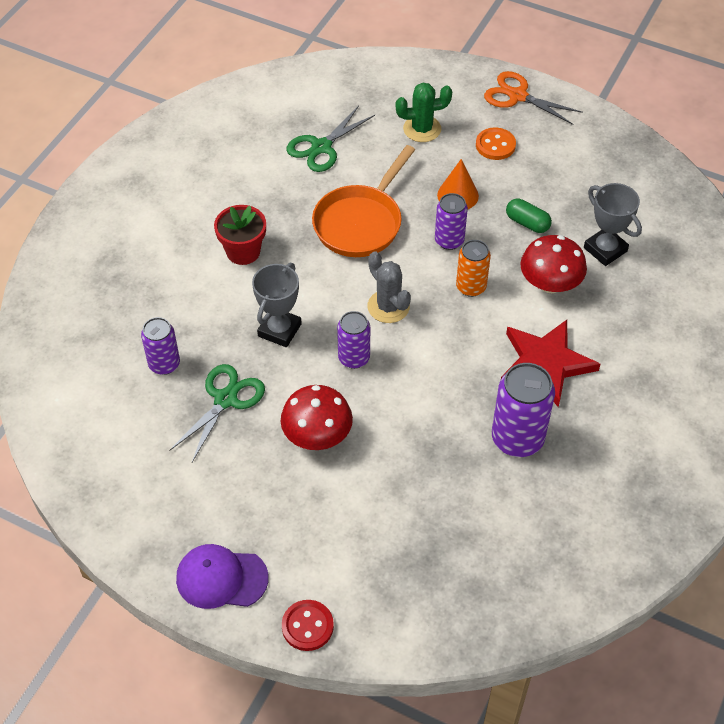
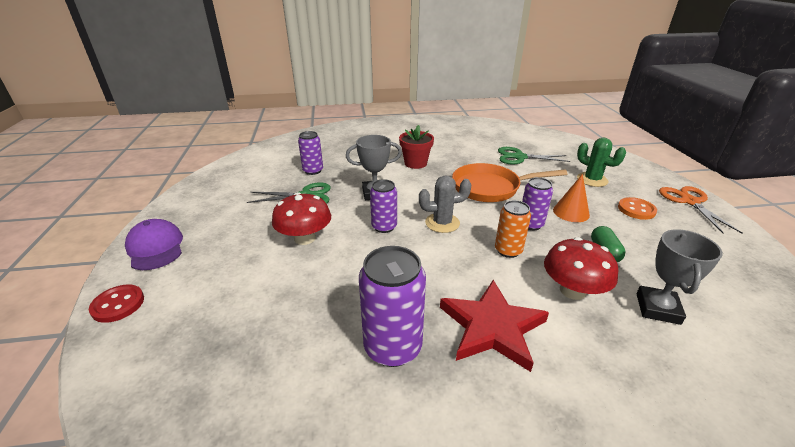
camera: 55 degrees right, 20 degrees down
(388, 306) = (442, 223): grey cactus -> grey cactus turned 60 degrees clockwise

